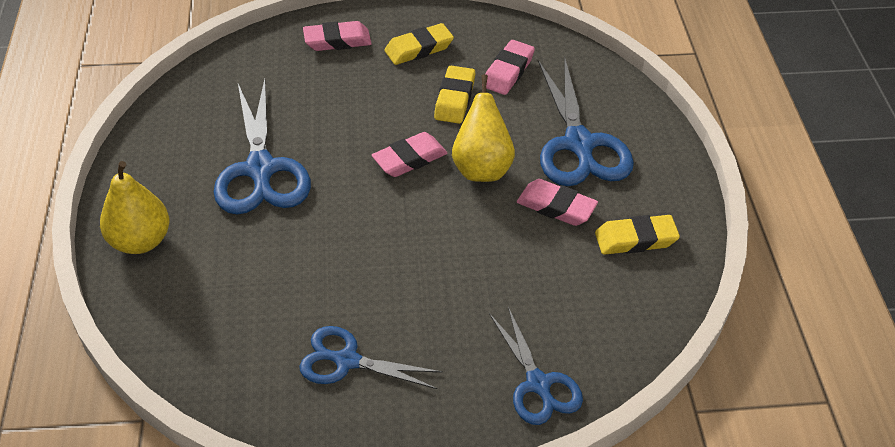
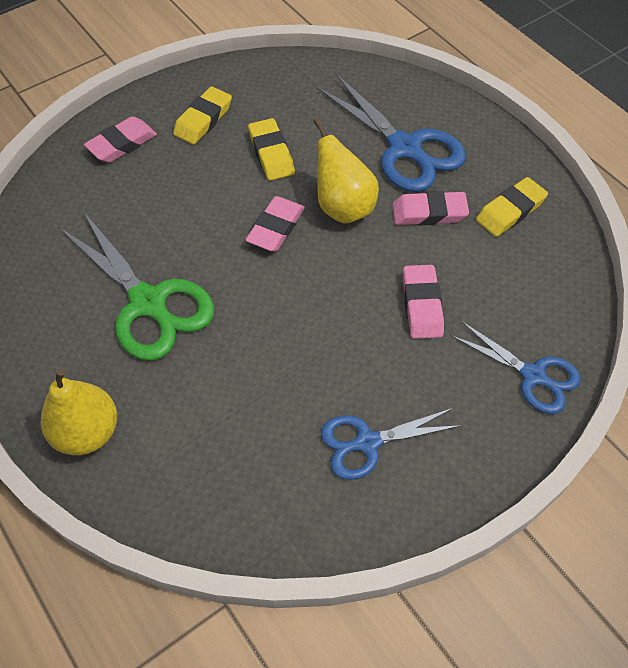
camera: 30 degrees left, 10 degrees up
(260, 169) = (148, 303): blue scissors -> green scissors
(508, 72) = (297, 108): pink eraser -> pink eraser (422, 305)

